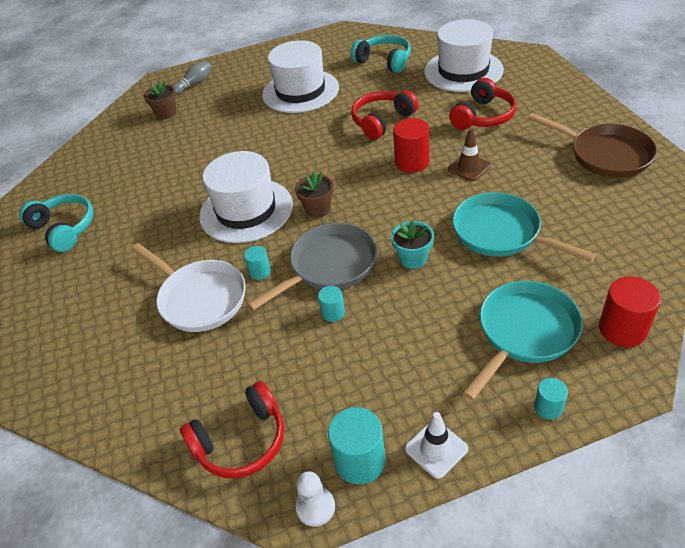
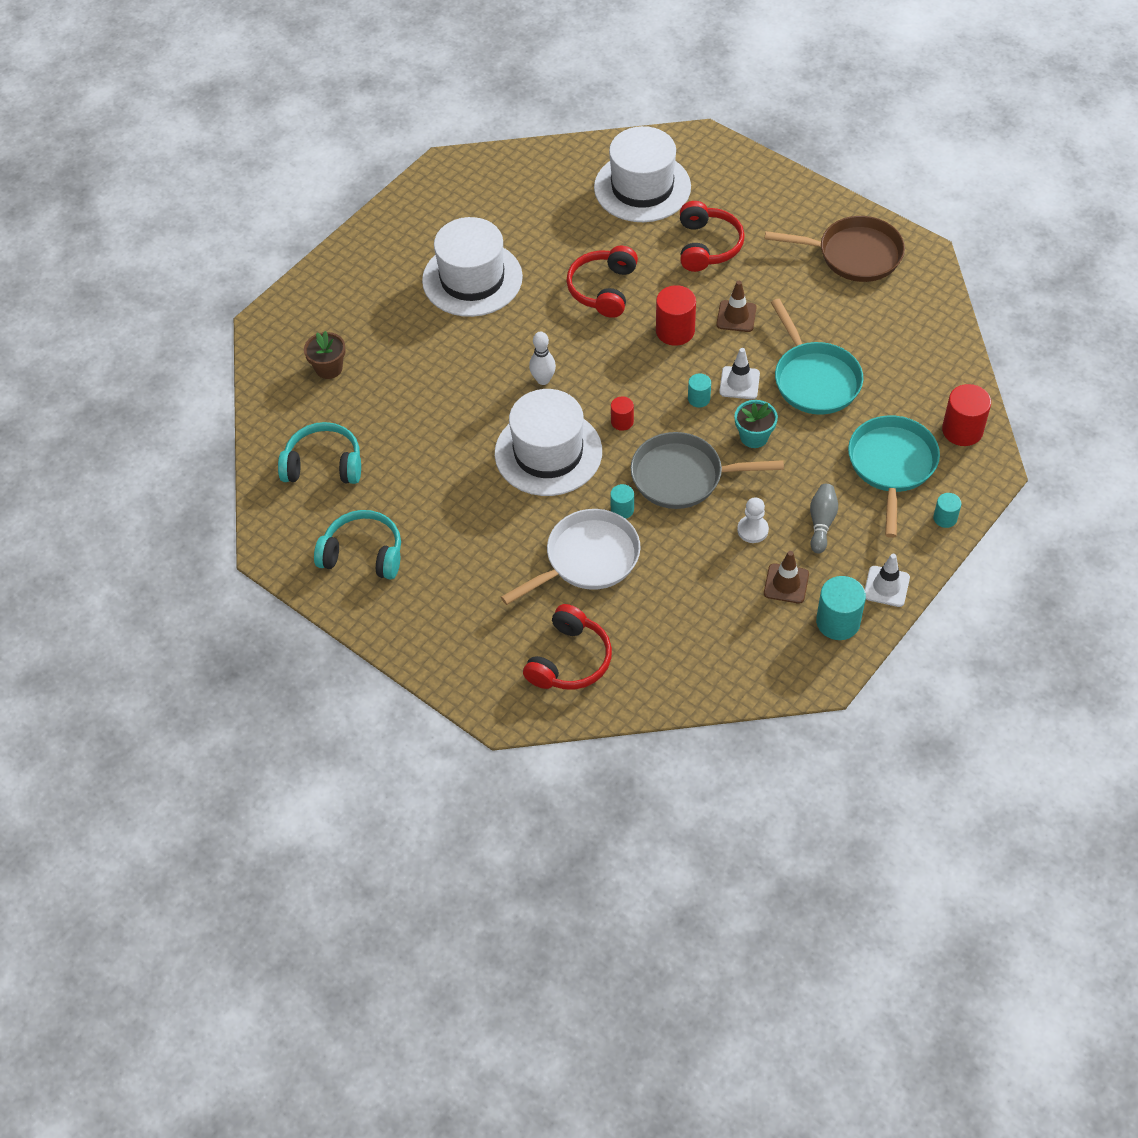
camera: 35 degrees left, 10 degrees up
(194, 84) = (322, 313): grey bowling pin -> grey bowling pin (821, 523)
(199, 298) = (587, 559): white pan -> white pan turned 45 degrees counterclockwise
(241, 441) = (736, 653): red headphones -> red headphones (569, 660)
(288, 162) = (543, 380): none -> white bowling pin
(315, 507) = (831, 668): white pawn -> white pawn (752, 530)
(318, 209) = (622, 422): brown flower pot -> red cylinder
(329, 266) = (683, 476): grey pan -> grey pan turned 105 degrees counterclockwise
(333, 313) = (723, 518): turquoise cylinder -> turquoise cylinder (699, 399)
(340, 397) = (786, 584): none -> brown traffic cone
(384, 61) = (538, 201): turquoise headphones -> turquoise headphones (323, 465)
(433, 214) = (739, 383): none -> white traffic cone
(501, 233) = (814, 379): turquoise pan -> turquoise pan turned 120 degrees counterclockwise

